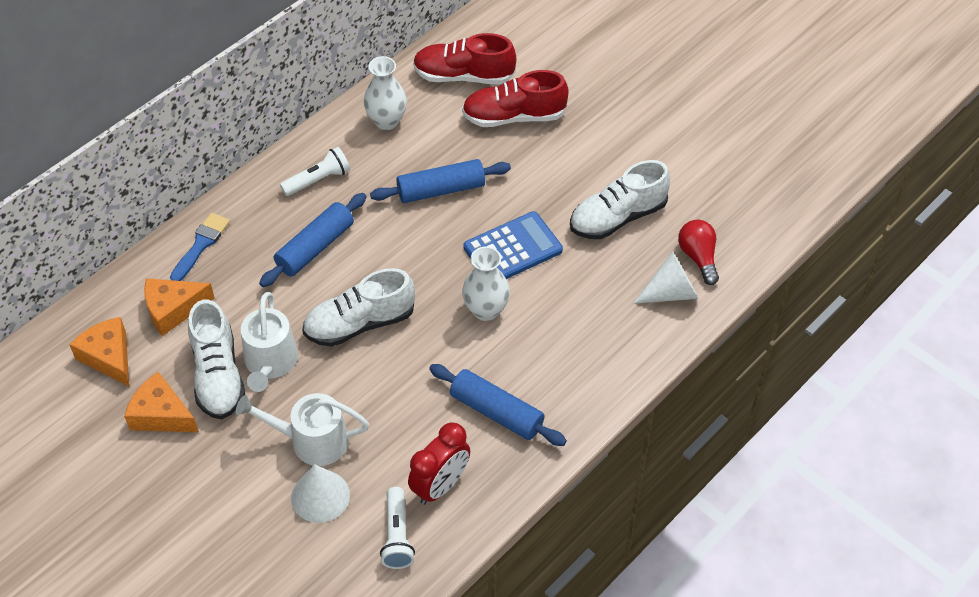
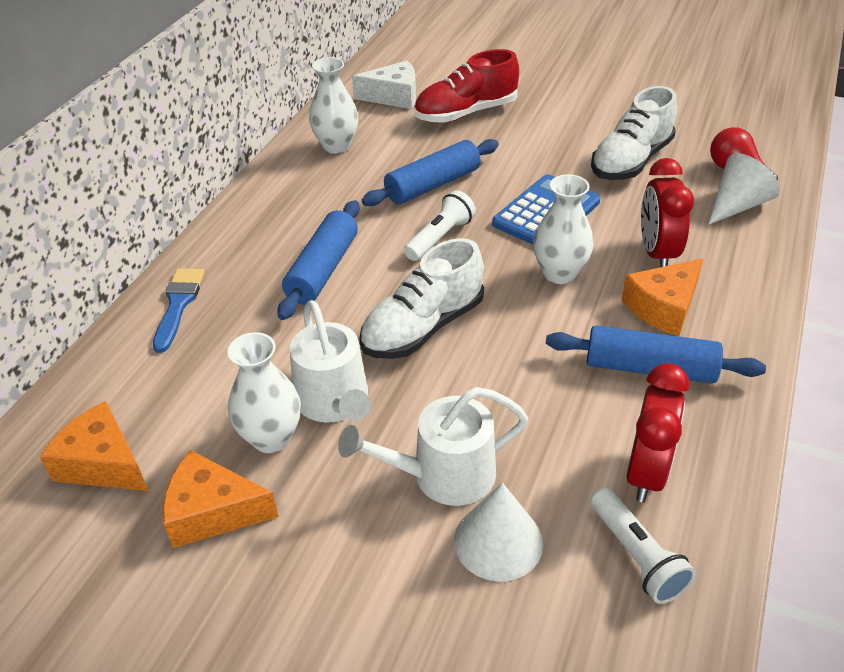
camera: 20 degrees left, 10 degrees down
(173, 310) = (173, 381): orange cheese -> orange cheese (663, 307)
(218, 375) = (271, 438): white shoe -> white vase
(318, 180) = (290, 210): white flashlight -> white flashlight (440, 238)
(463, 76) = (393, 96): red shoe -> white cheese
(572, 317) = (657, 253): none -> red clock

